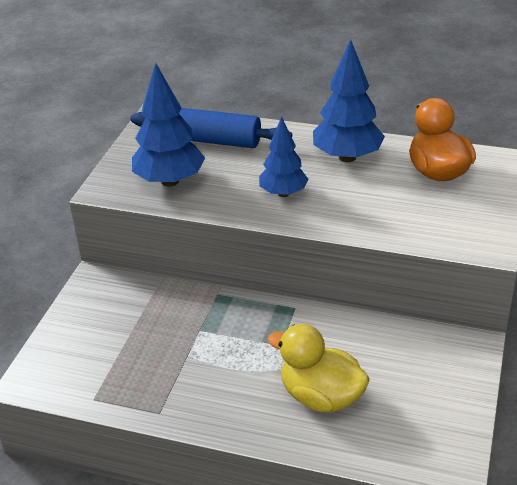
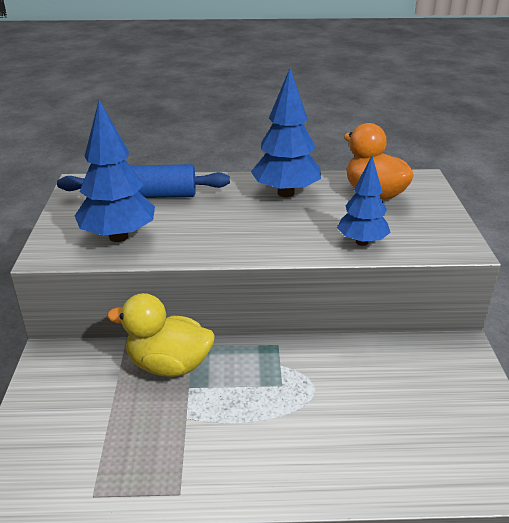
camera: 20 degrees left, 5 degrees down
(283, 193) = (242, 231): blue tree -> blue tree (361, 242)
(321, 397) = (350, 431): yellow duck -> yellow duck (169, 365)

